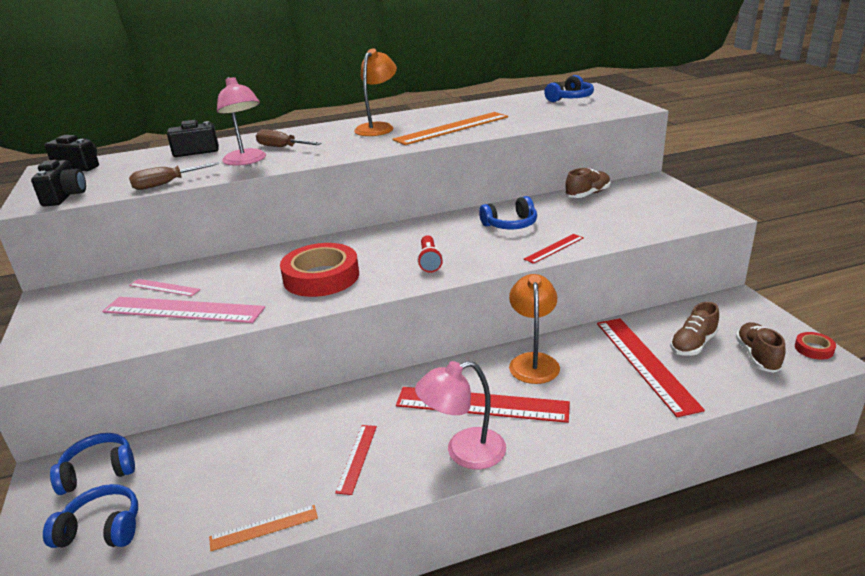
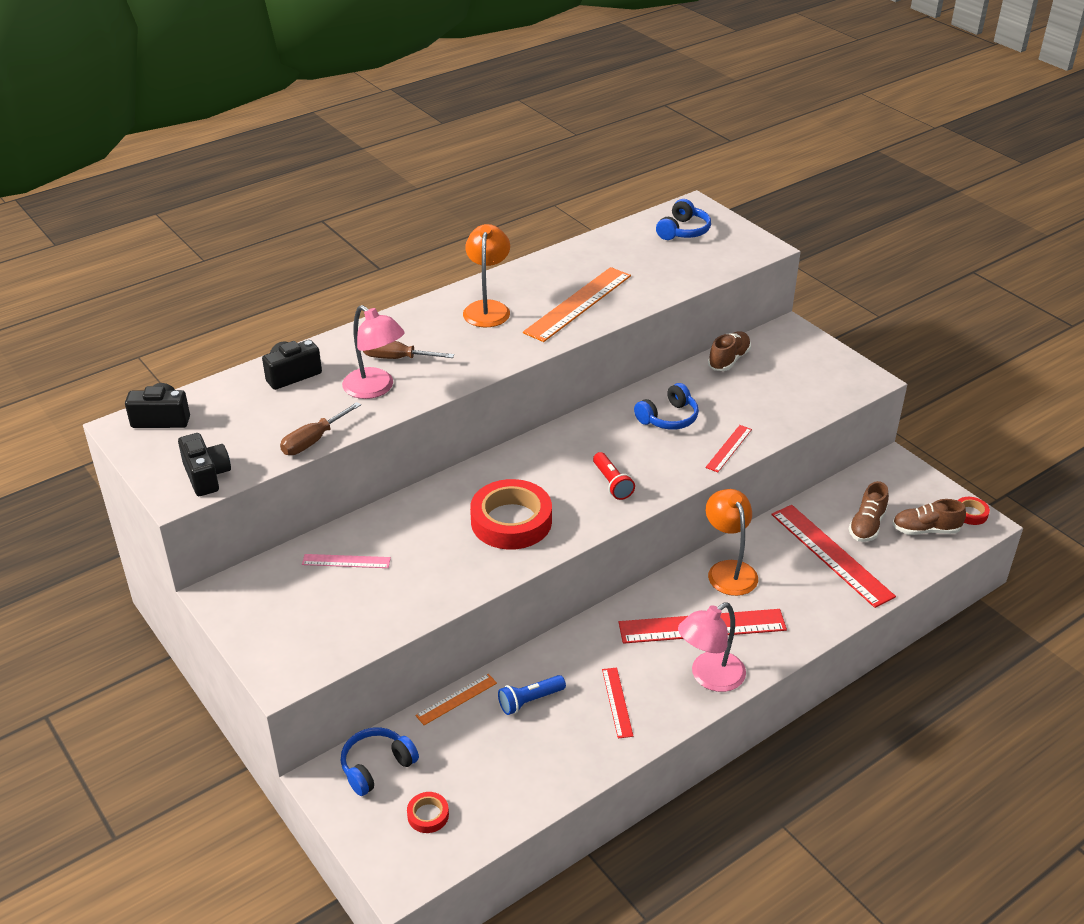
camera: 20 degrees left, 10 degrees up
(102, 528) = (428, 815): blue headphones -> red tape
(183, 310) = (395, 587): pink ruler -> none
(264, 527) = (575, 781): orange ruler -> orange ruler (456, 699)
(276, 440) = (529, 701): none -> blue flashlight
(757, 356) = (925, 530): brown shoe -> brown shoe turned 75 degrees counterclockwise

